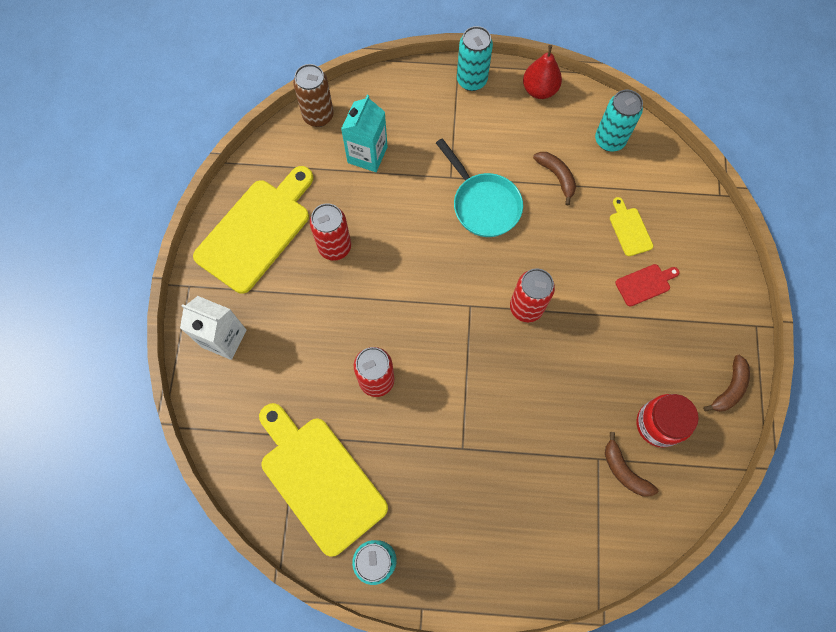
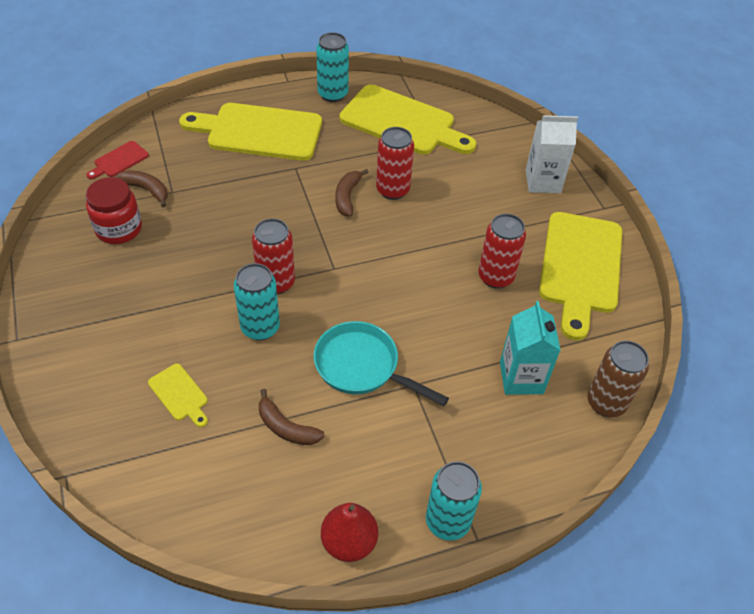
camera: 155 degrees right, 20 degrees down
(484, 522) = (259, 132): none -> yellow cutting board
(609, 140) = (229, 500): turquoise can -> turquoise can (260, 327)
(645, 284) = (151, 342): red cutting board -> red cutting board (119, 160)
(729, 388) = (47, 275): brown banana -> brown banana (347, 197)

